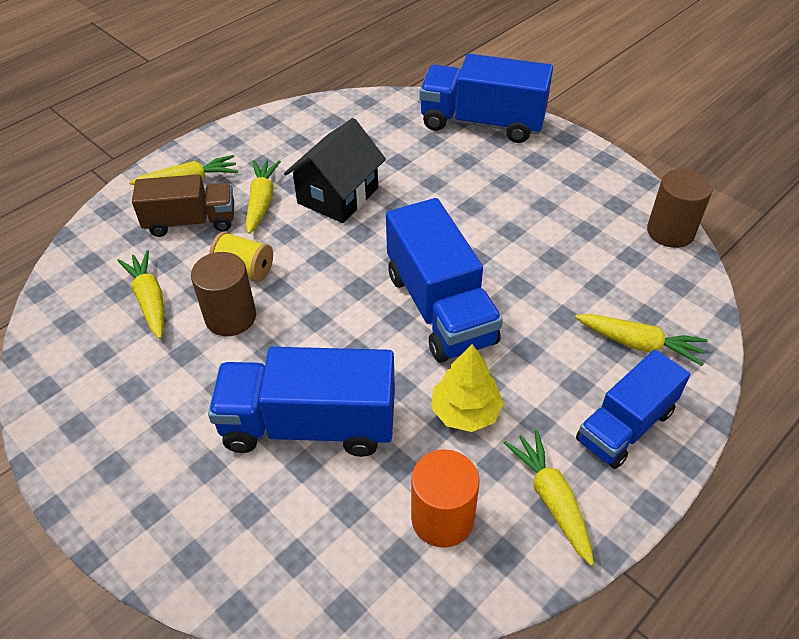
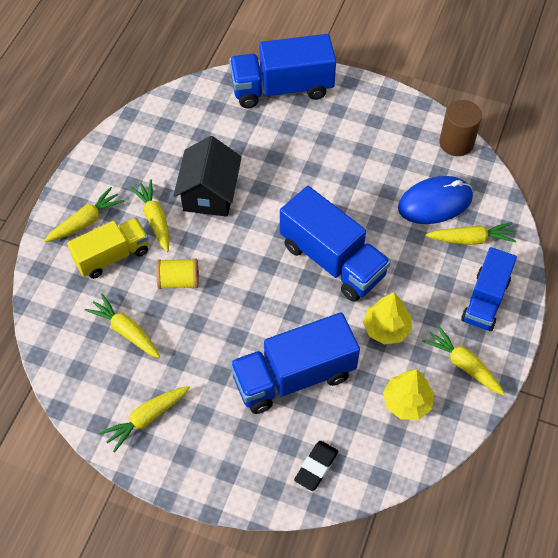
camera: 25 degrees left, 10 degrees up
(101, 404) = (146, 418): none -> yellow carrot
(191, 222) = (112, 256): brown truck -> yellow truck
(230, 317) = (193, 321): brown cylinder -> none
(265, 555) = (316, 467): none -> black eraser
(442, 518) = (407, 402): orange cylinder -> yellow tree
(609, 287) = (435, 202): none -> blue mouse

